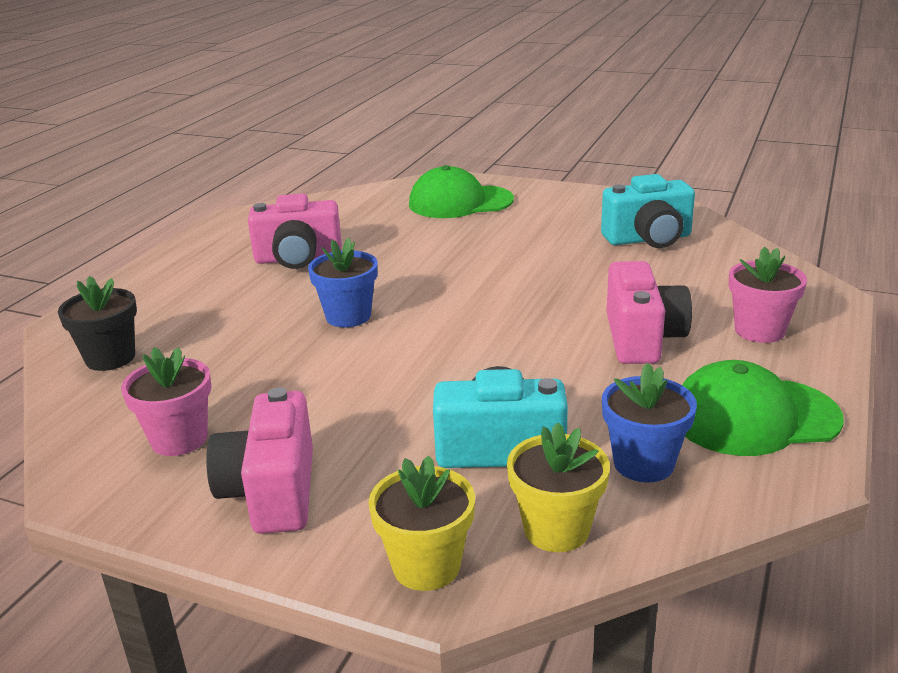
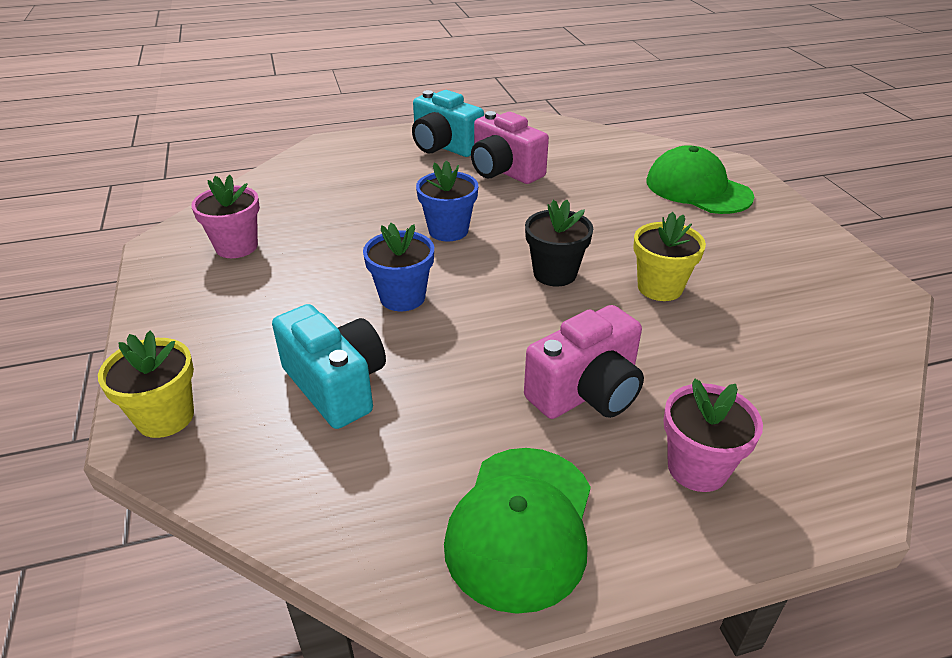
camera: 50 degrees right, 10 degrees up
(110, 358) = (303, 177): black flower pot -> black flower pot (555, 273)
(272, 492) = (205, 310): pink camera -> none
(556, 529) = (248, 464): yellow flower pot -> yellow flower pot (659, 287)
(643, 463) = (378, 478): blue flower pot -> blue flower pot (402, 297)
(648, 239) = (788, 316): turquoise camera -> turquoise camera (444, 146)
(754, 417) = (521, 525): green cap -> green cap turned 120 degrees counterclockwise

